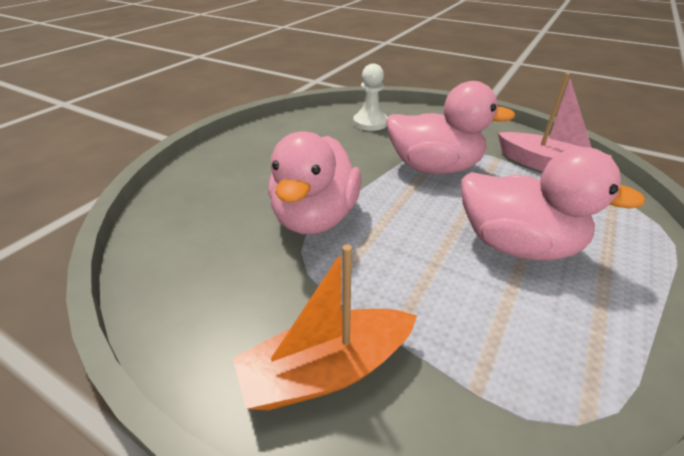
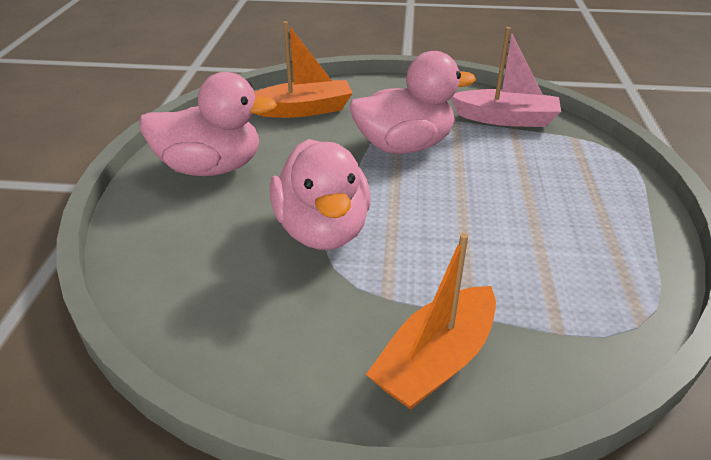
camera: 25 degrees left, 0 degrees up
(370, 123) = (303, 110): white pawn -> orange boat
(517, 245) = (521, 203): pink duck -> pink duck (211, 168)

